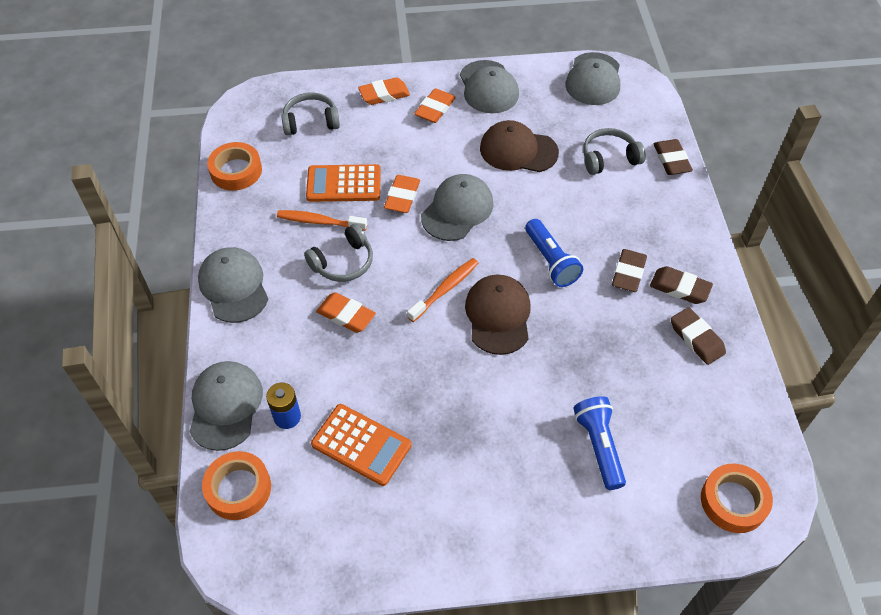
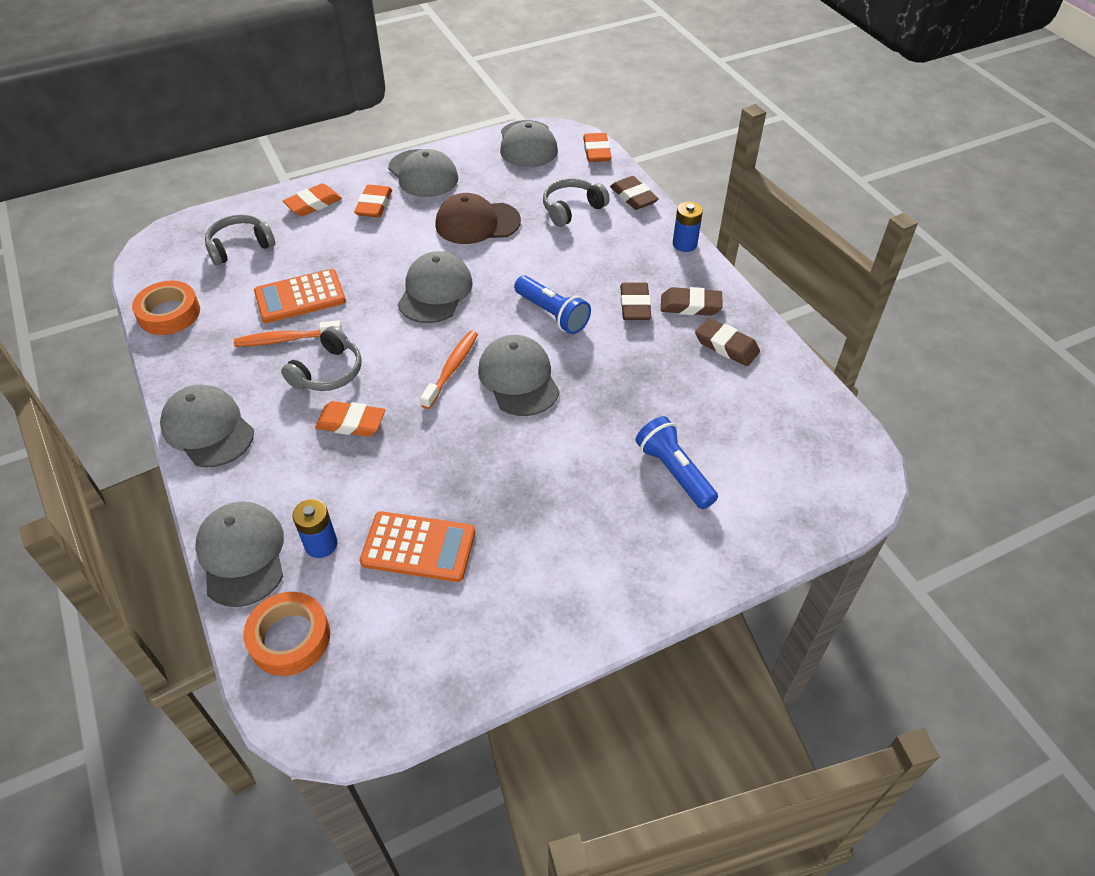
camera: 20 degrees left, 5 degrees down
(402, 197) = (370, 294): orange eraser -> orange eraser (596, 151)
(498, 315) = (518, 378): brown cap -> grey cap
(700, 223) = (684, 244): none -> blue battery
(733, 501) = (827, 482): orange tape -> none

